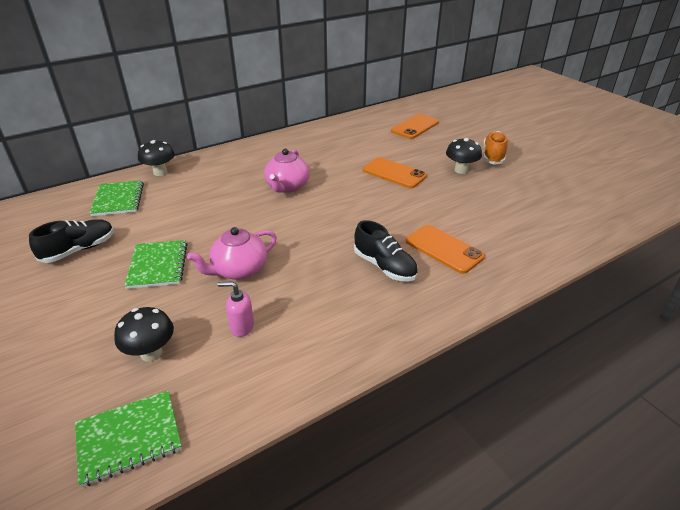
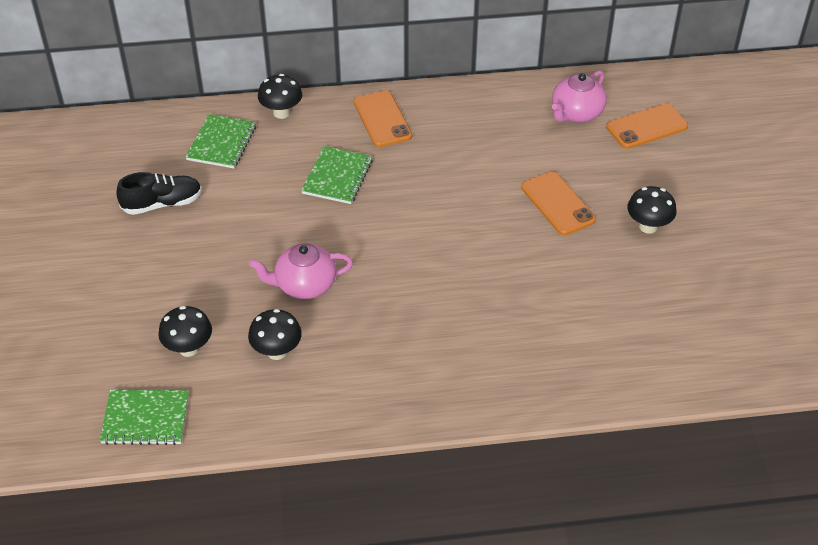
camera: 25 degrees right, 10 degrees up
(158, 265) = (229, 251): green notebook -> green notebook (337, 177)
(241, 327) = (277, 351): pink soap dispenser -> black mushroom
(287, 187) = (414, 184): pink teapot -> pink teapot (576, 113)
(385, 266) = (454, 334): black shoe -> none
(444, 249) = (534, 335): orange phone -> orange phone (382, 119)
(493, 156) = (713, 216): orange shoe -> none

